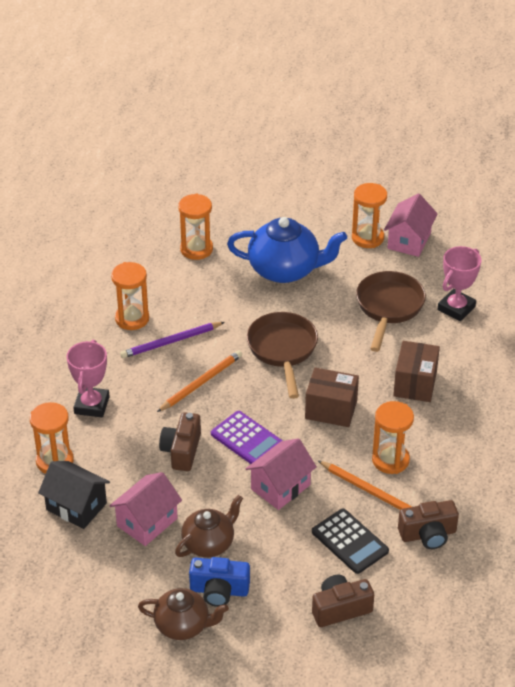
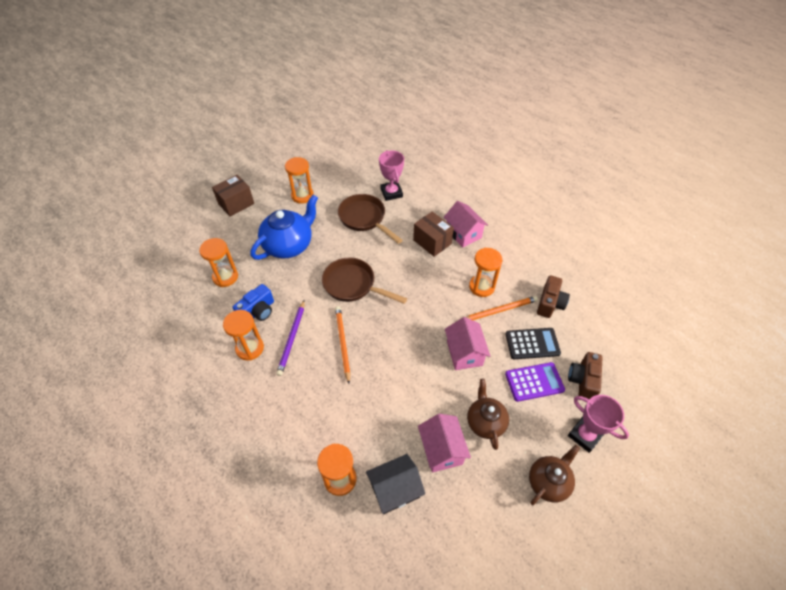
camera: 55 degrees left, 10 degrees up
(92, 405) = (307, 421): pink trophy -> pink trophy (585, 435)
(181, 451) = (393, 390): brown camera -> none
(219, 590) = (530, 440): blue camera -> blue camera (258, 311)
(247, 439) = (412, 347): purple calculator -> purple calculator (534, 382)
(331, 410) = (421, 291): brown box -> brown box (236, 204)
(409, 241) = (323, 181): pink house -> pink house (463, 233)

